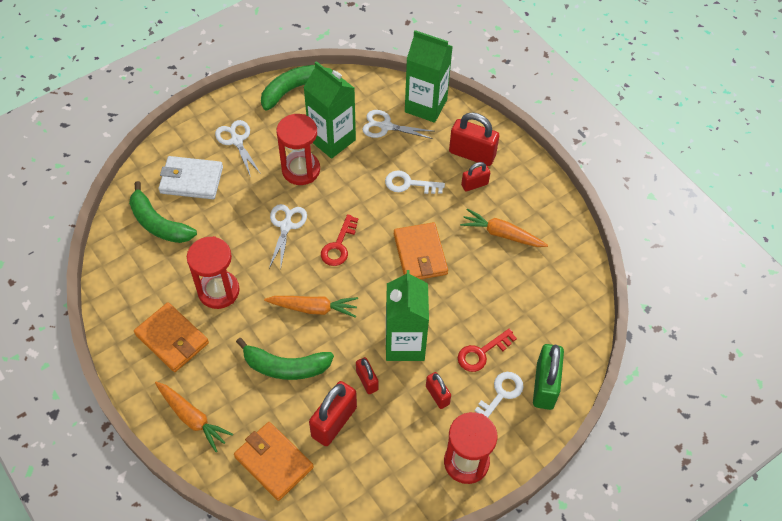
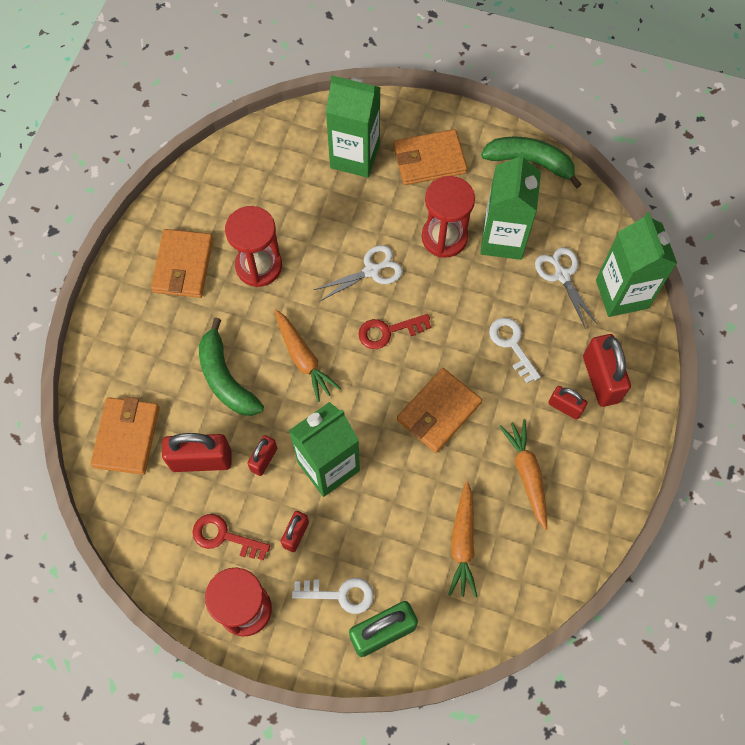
camera: 55 degrees right, 10 degrees up
(158, 223) = (288, 166): green banana -> none
(191, 180) = (354, 156): white wallet -> green carton
(192, 418) = (121, 339): orange carrot -> orange carrot (462, 543)
(237, 141) = (429, 160): white scissors -> orange wallet
(482, 353) = (373, 546): red key -> red key (224, 537)

